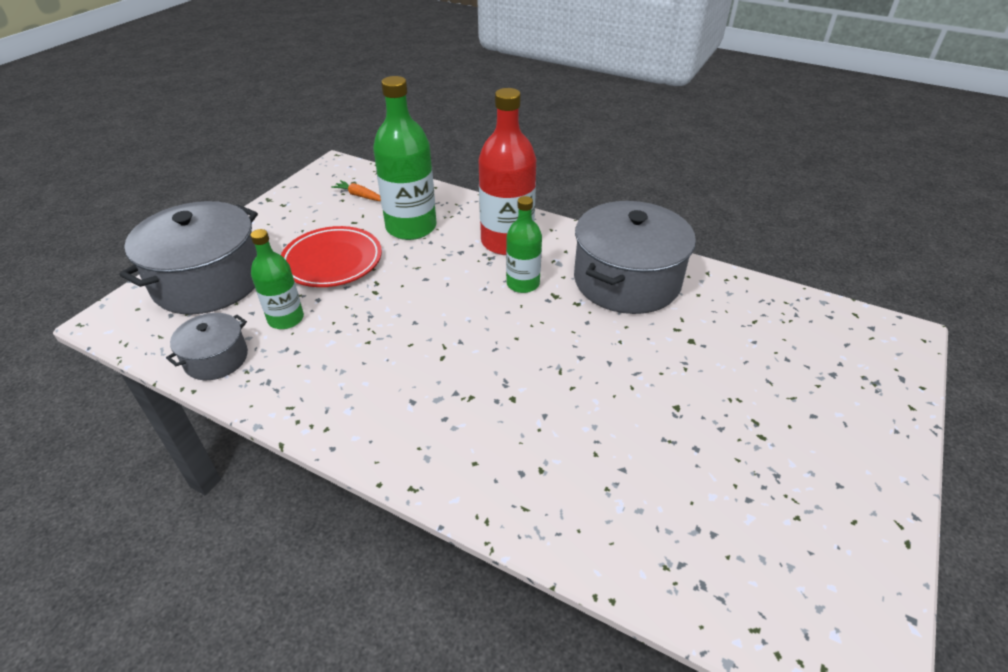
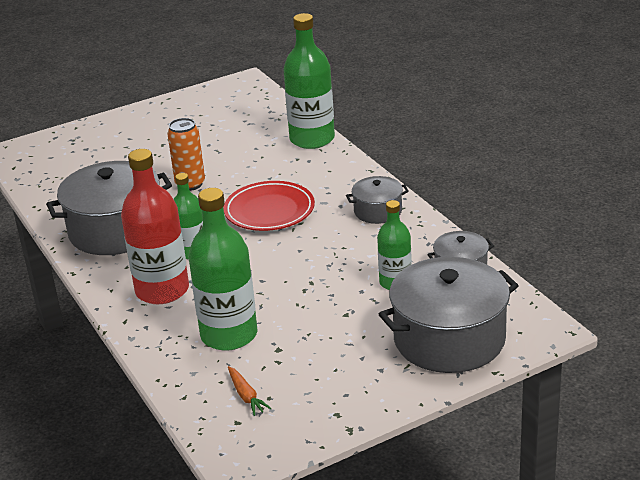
camera: 145 degrees left, 10 degrees down
(332, 261) = (327, 322): red plate -> red plate (269, 211)
(357, 409) = (378, 211): none -> grey pot
(559, 530) = (312, 139): none -> green bottle
(629, 365) = (190, 184): none -> orange can

